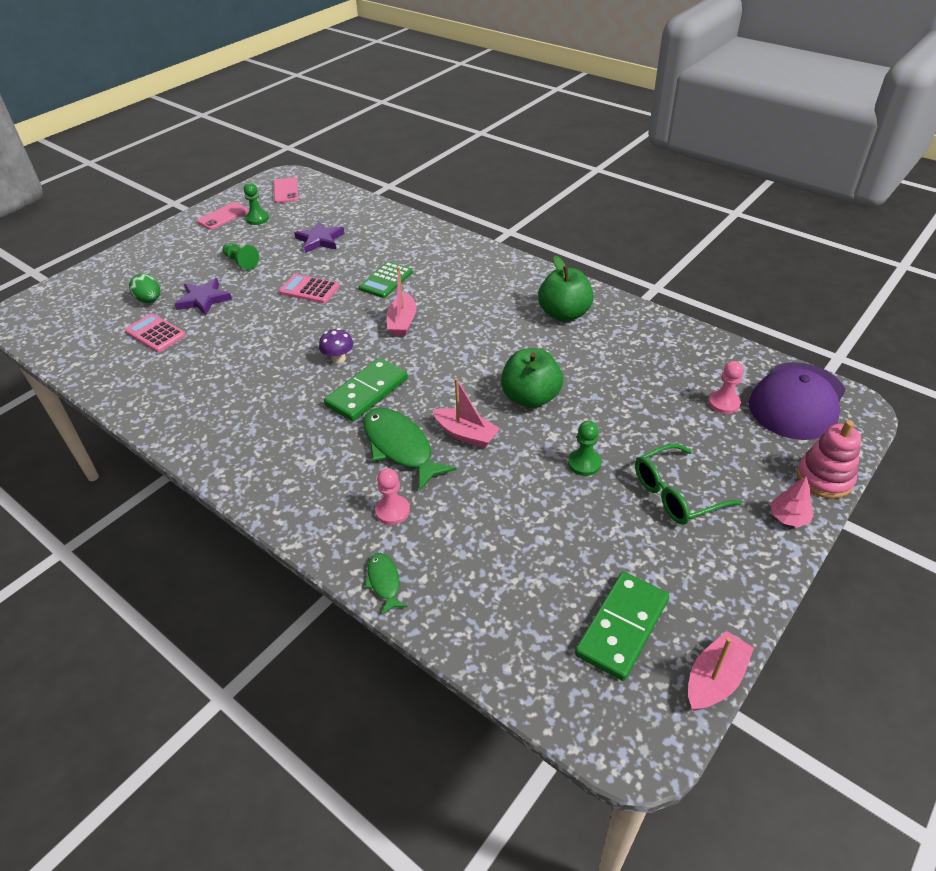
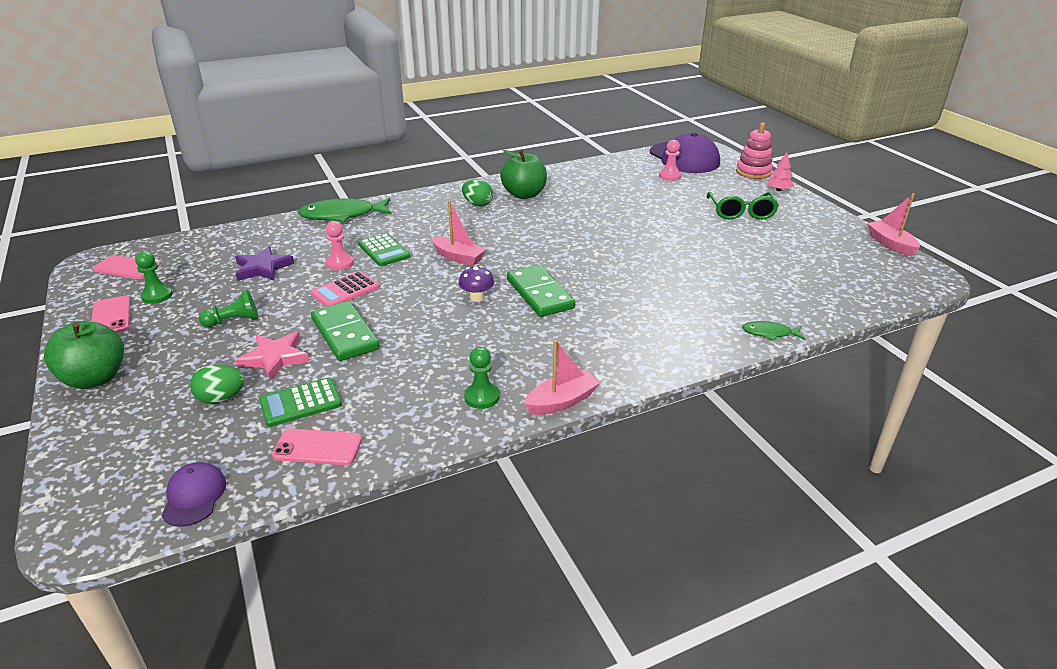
camera: 65 degrees left, 10 degrees down
(52, 336) = (194, 496): none -> purple cap
(109, 362) = (317, 447): none -> pink phone
(155, 333) = (300, 403): pink calculator -> green calculator
(203, 299) = (275, 358): purple star -> pink star
(392, 511) = (695, 313): pink pawn -> pink pawn (340, 263)
(400, 447) = (624, 294): green fish -> green fish (342, 215)
(466, 434) = (630, 264): pink boat -> pink boat (561, 401)
(516, 294) = (477, 204): none -> green egg
(530, 398) = (610, 231): green apple -> green apple (95, 378)
(584, 463) = (694, 231): green pawn -> green pawn (482, 397)
(622, 627) = (844, 259): green domino -> green domino (345, 334)

